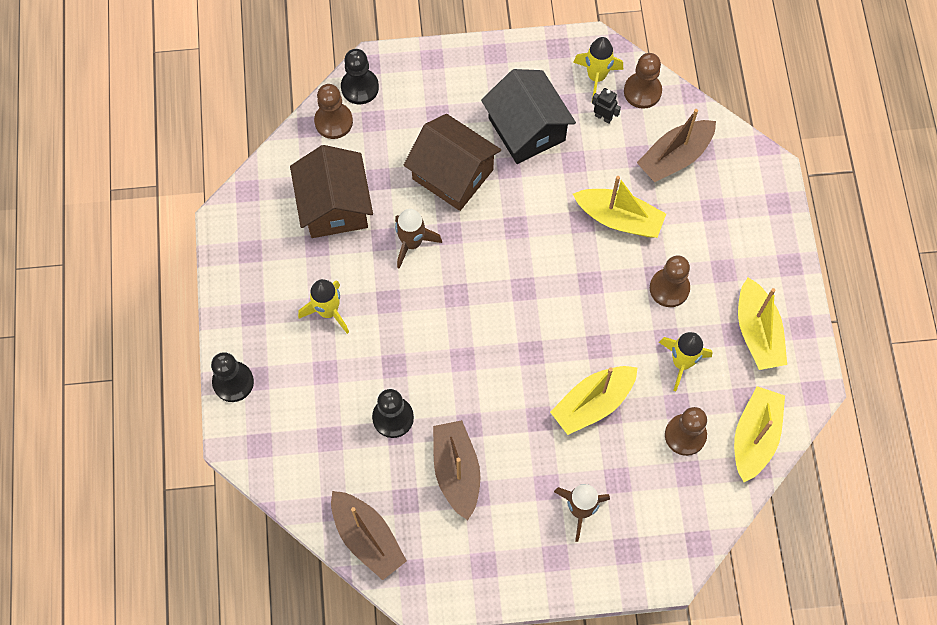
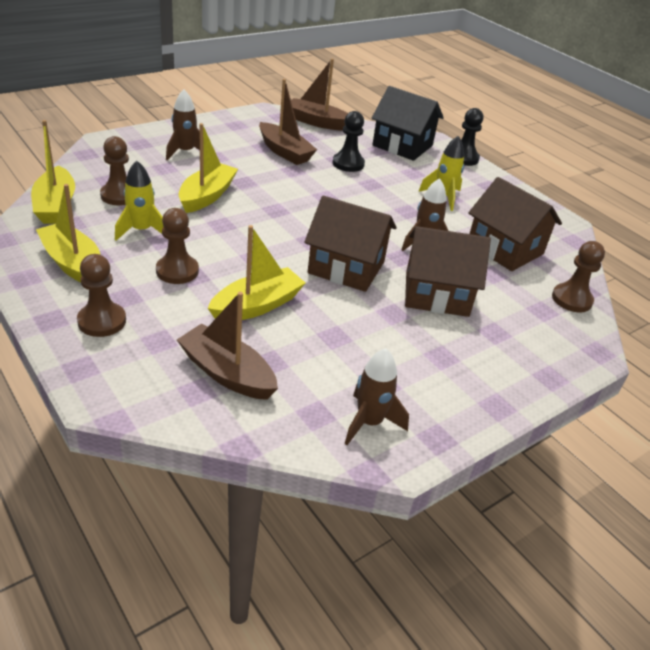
camera: 145 degrees right, 30 degrees down
(360, 87) = (583, 330): black pawn -> none
(512, 237) = (346, 267): none -> brown house
(526, 129) = (402, 348): black house -> black house (402, 145)
(596, 77) = (369, 422): yellow rocket -> brown rocket
(603, 117) = (332, 385): black robot -> none
(619, 218) = (257, 306): yellow boat -> yellow boat turned 150 degrees clockwise
(642, 91) = (305, 427): brown pawn -> brown pawn (102, 321)
(675, 157) = (227, 373): brown boat -> brown boat turned 75 degrees counterclockwise

